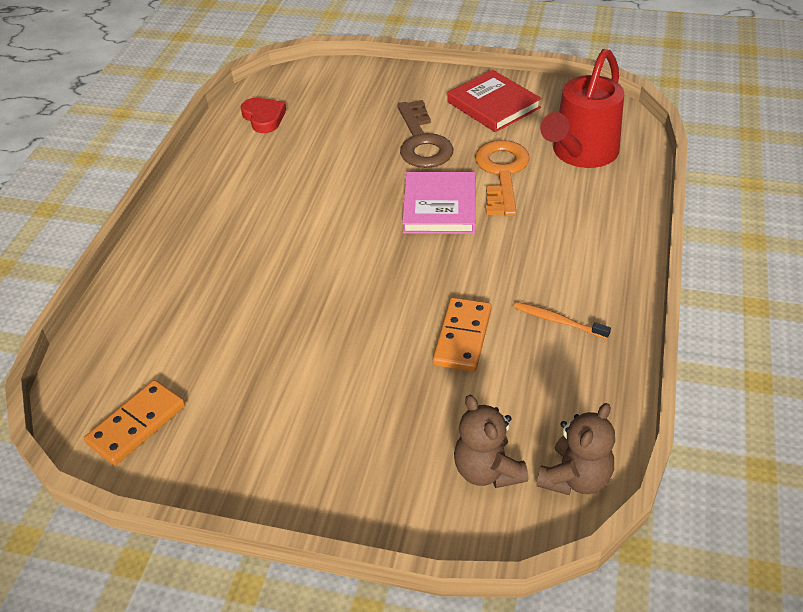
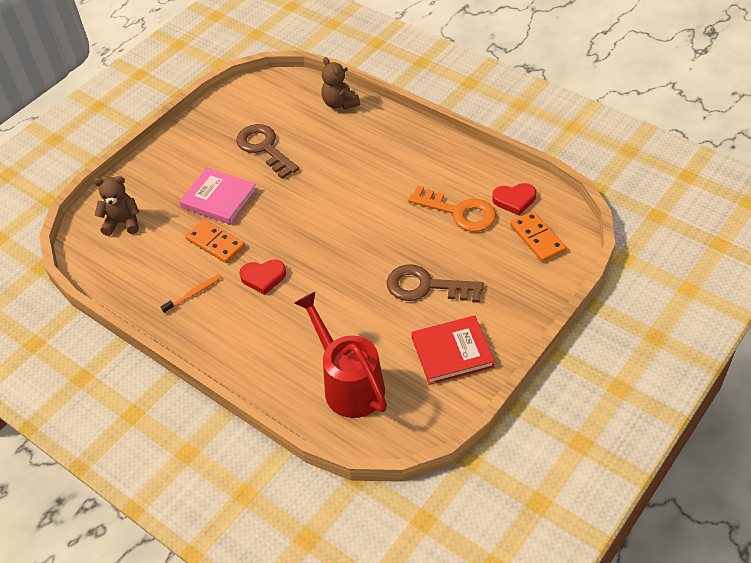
camera: 115 degrees right, 5 degrees up
(136, 424) = (253, 101): orange domino -> orange domino (537, 238)
(250, 362) = (264, 148): none -> brown key
(440, 207) = (341, 271): pink book -> pink book (219, 199)
(490, 267) = (263, 277): none -> red heart
(502, 173) = (356, 322): orange key -> orange key (459, 212)
(575, 478) = (90, 256): brown teddy bear -> brown teddy bear (340, 103)

